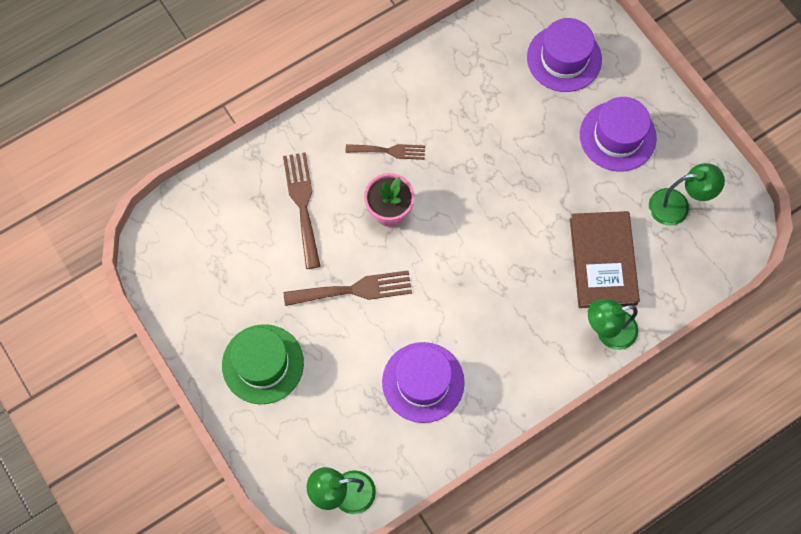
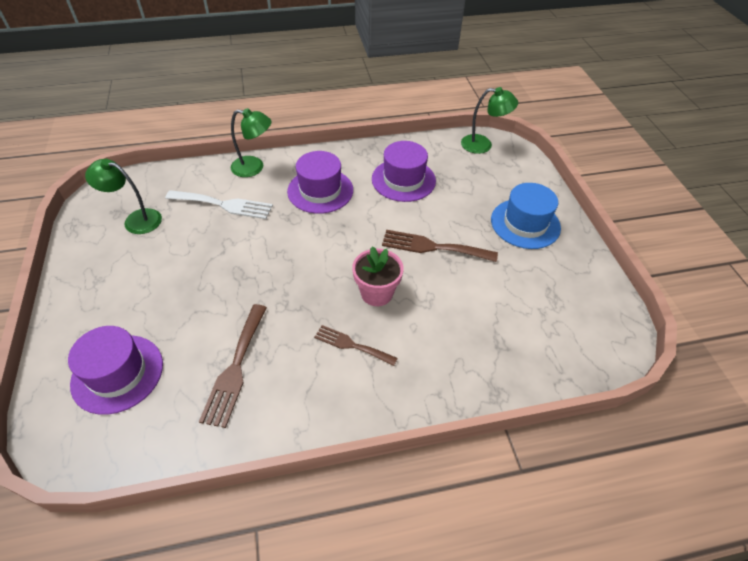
camera: 160 degrees left, 20 degrees down
(263, 364) = (525, 223): green hat -> blue hat
(302, 204) = (458, 326): brown fork -> brown fork (235, 368)
(603, 261) = (224, 205): brown book -> white fork
(617, 136) = (133, 284): purple hat -> purple hat (320, 190)

